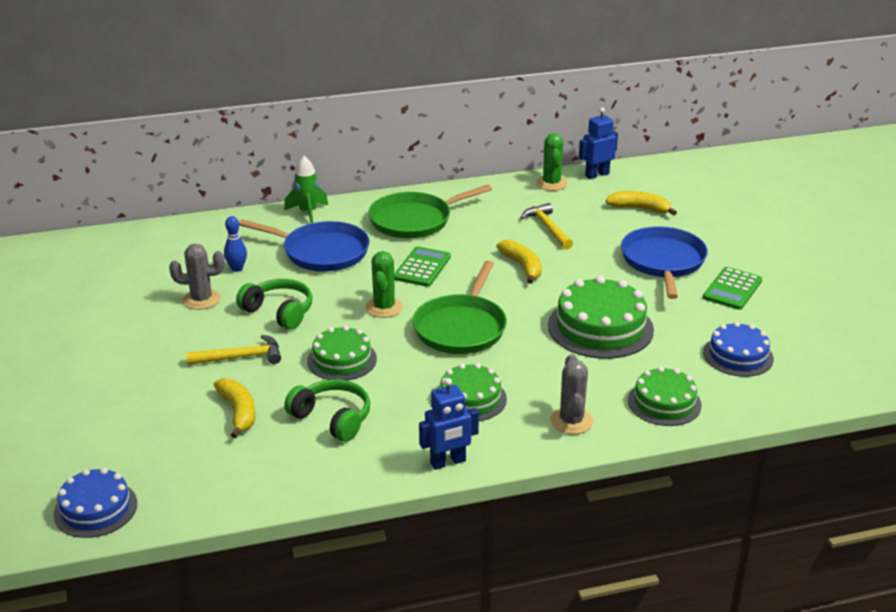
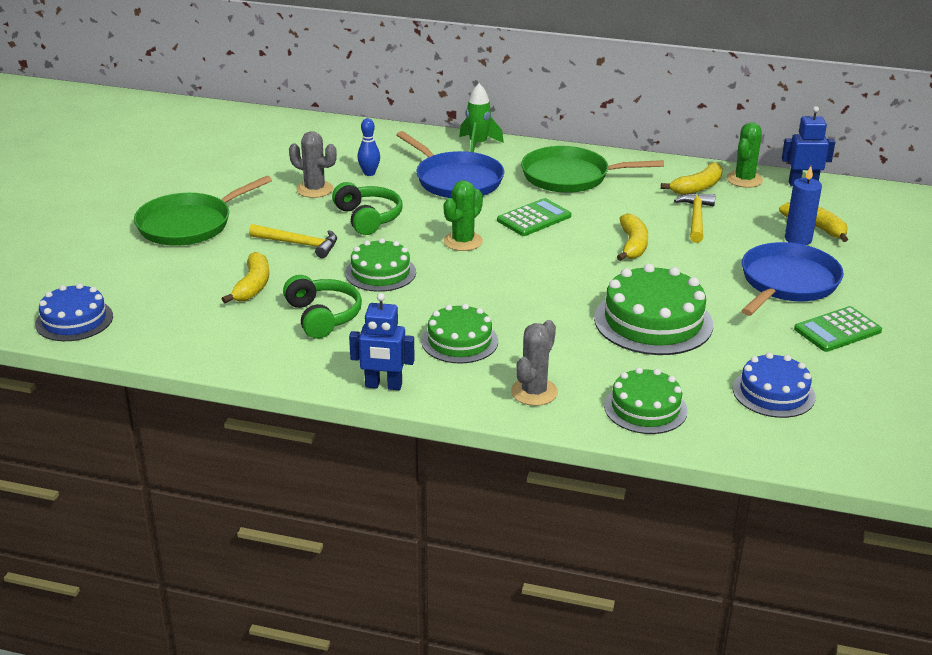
camera: 30 degrees right, 0 degrees up
(461, 327) = (516, 279): green pan -> green pan (189, 224)
(523, 200) = (697, 187): none -> yellow banana
(637, 223) = (798, 239): none -> blue candle

